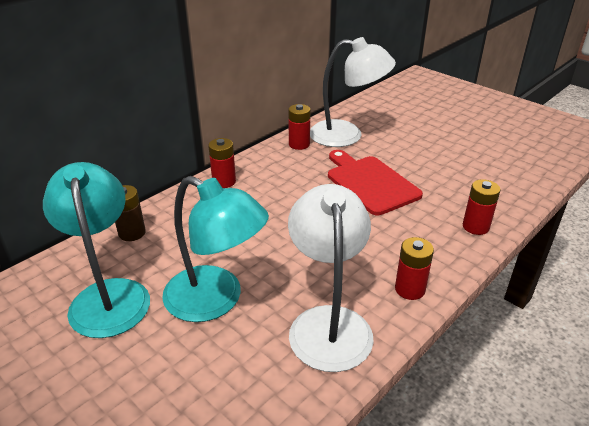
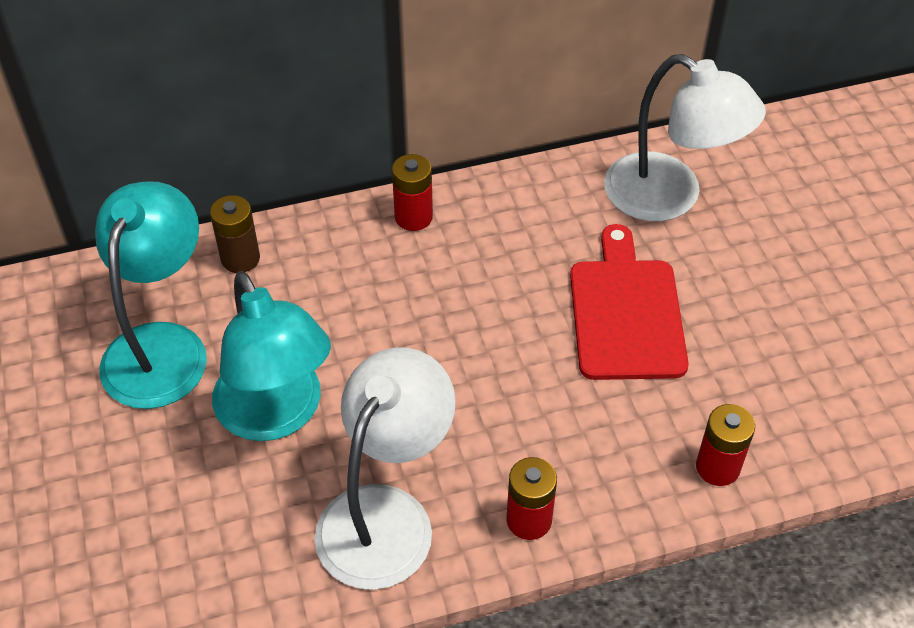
camera: 30 degrees right, 15 degrees up
(299, 144) = (576, 186): red battery -> none

